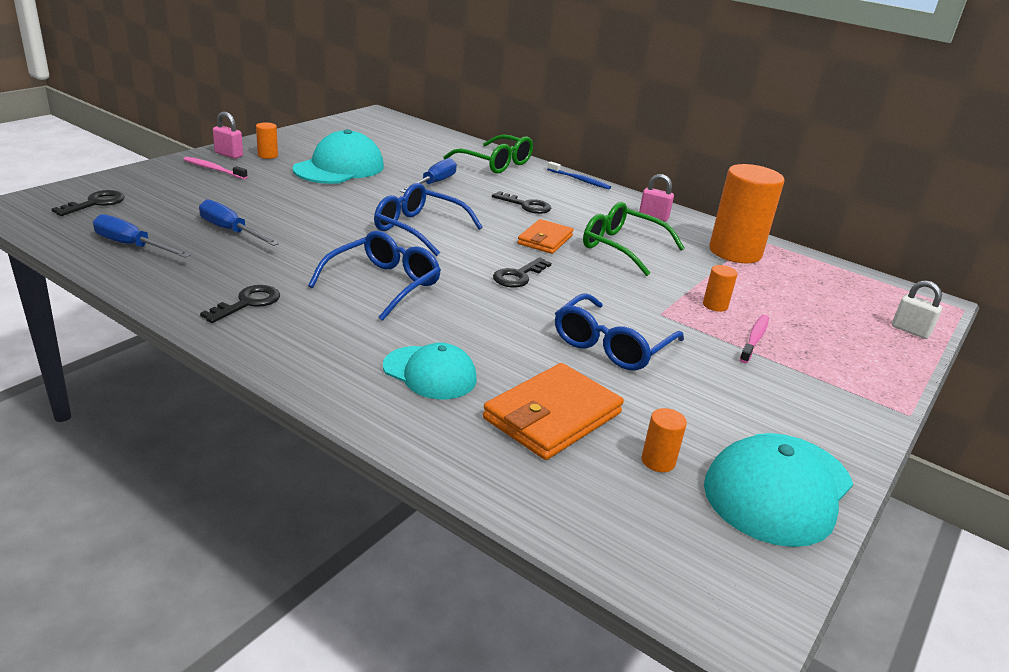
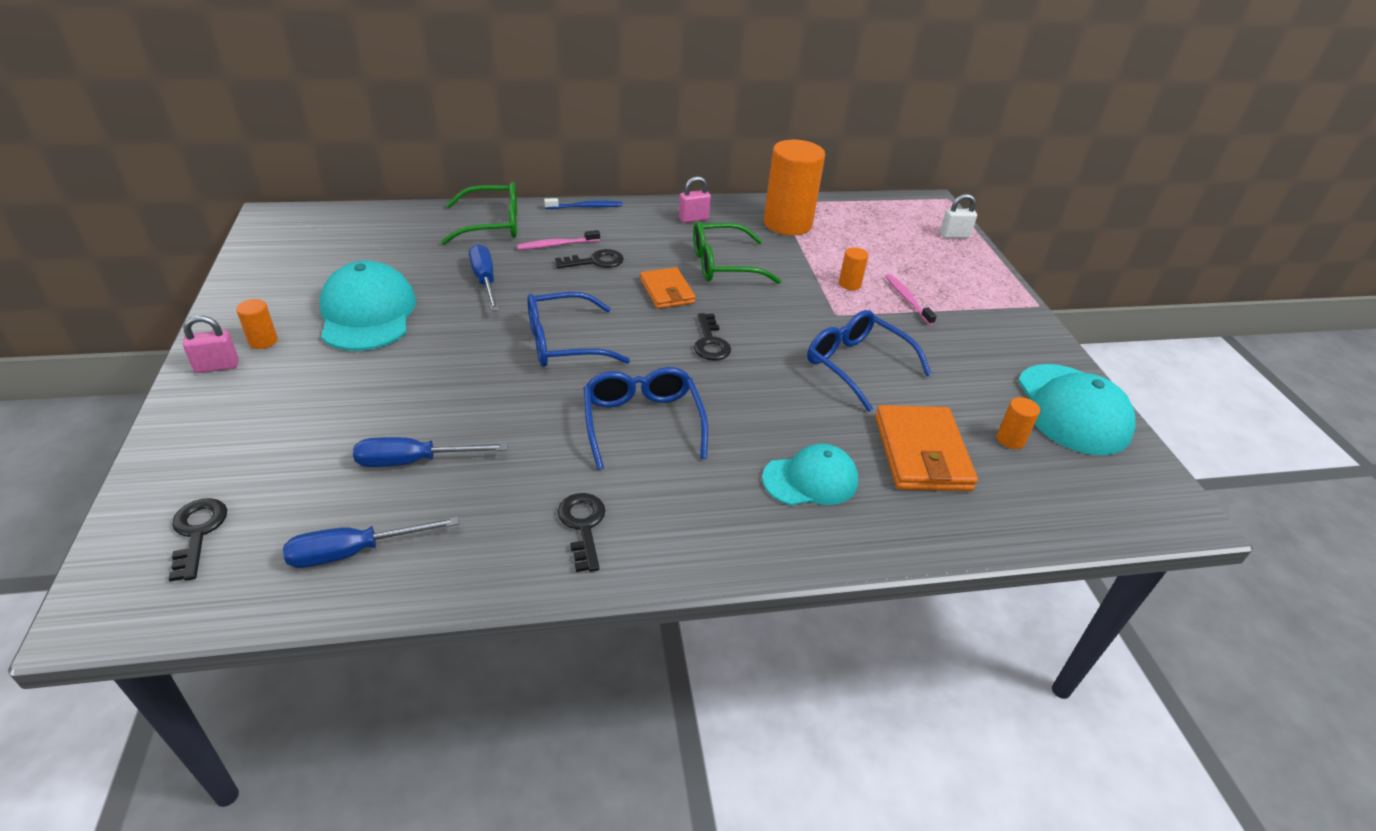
camera: 45 degrees left, 10 degrees up
(213, 169) = (240, 397): pink toothbrush -> pink toothbrush (557, 245)
(611, 345) = (857, 365): blue glasses -> blue glasses turned 150 degrees clockwise

